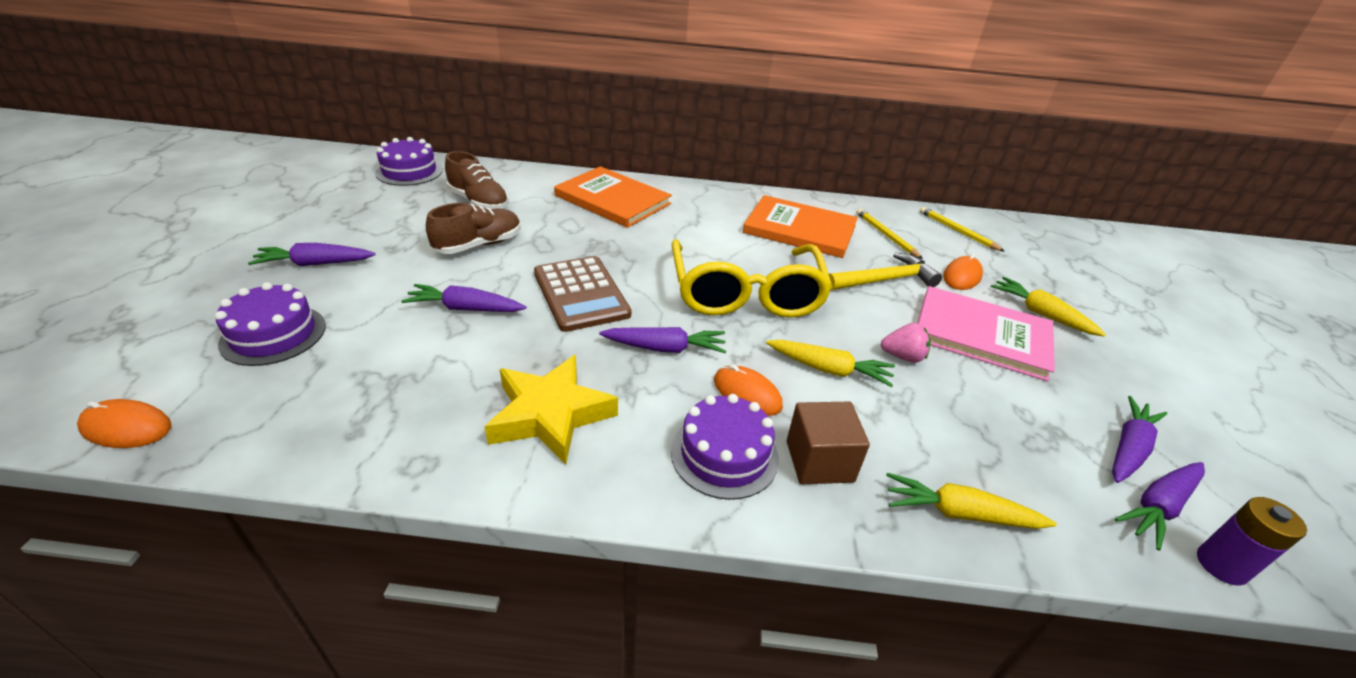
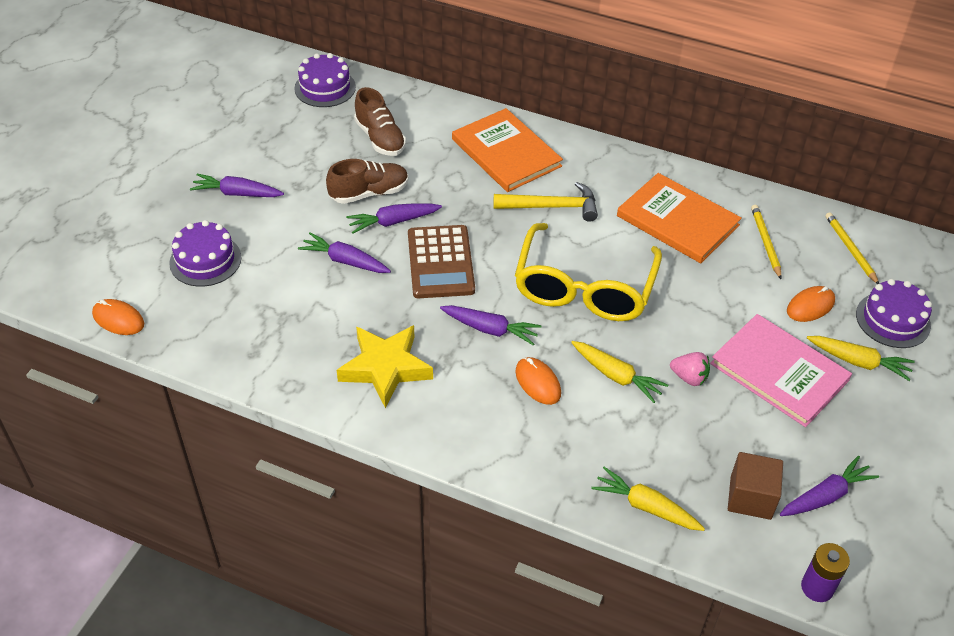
camera: 20 degrees right, 10 degrees up
(724, 454) = (498, 426): purple cake -> purple cake (893, 320)
(819, 461) = (565, 447): brown cube -> brown cube (750, 497)
(884, 280) = (726, 296): yellow hammer -> yellow hammer (552, 207)
(1041, 314) = (858, 362): yellow carrot -> yellow carrot turned 135 degrees clockwise
(1158, 507) = (807, 541): purple carrot -> purple carrot (393, 222)

